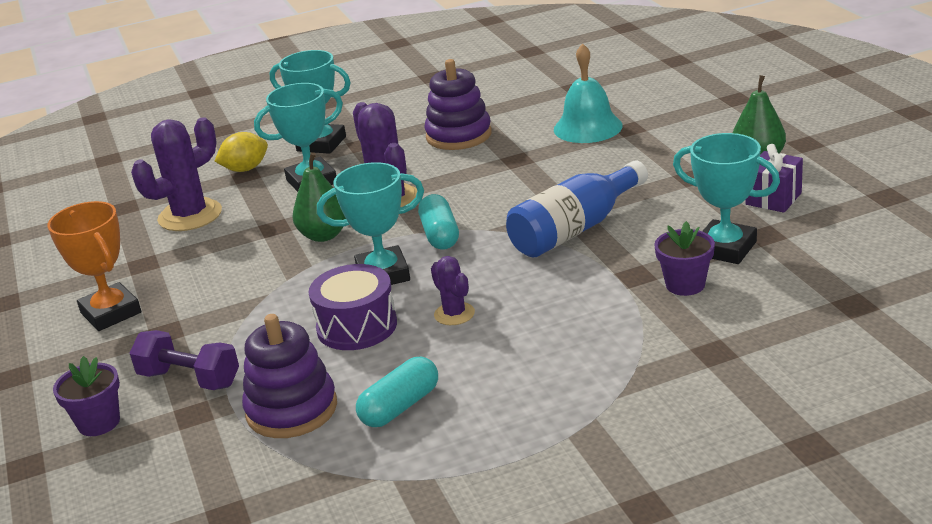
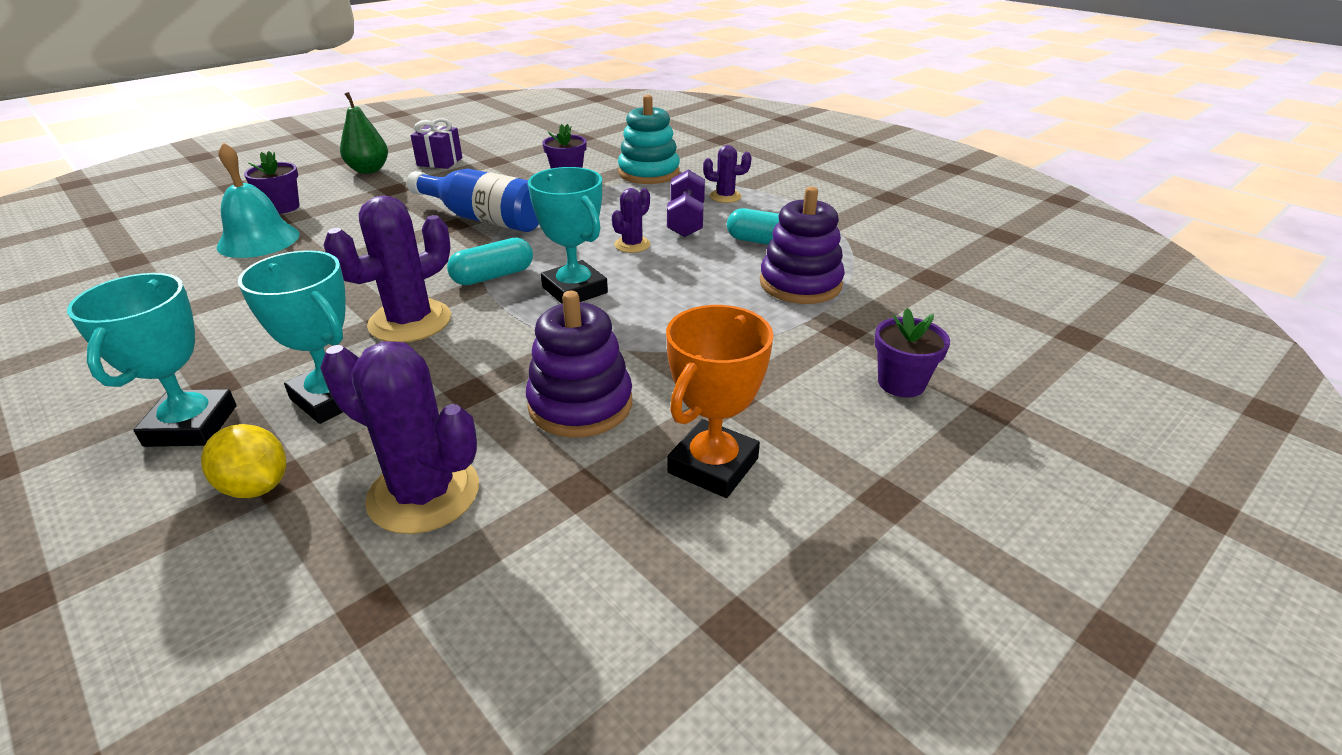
camera: 115 degrees left, 5 degrees up
(189, 379) = (798, 350): purple dumbbell -> purple dumbbell (686, 221)
(324, 235) = (493, 346): green pear -> none
(357, 326) = (668, 283): purple drum -> none
(458, 135) = (233, 311): purple stacking toy -> purple stacking toy (580, 404)
(552, 403) = (725, 197): none -> purple cactus
(663, 128) = (282, 207): none -> purple flower pot
(671, 350) = (649, 173): none -> turquoise stacking toy
(725, 248) = (515, 169): turquoise trophy -> none

